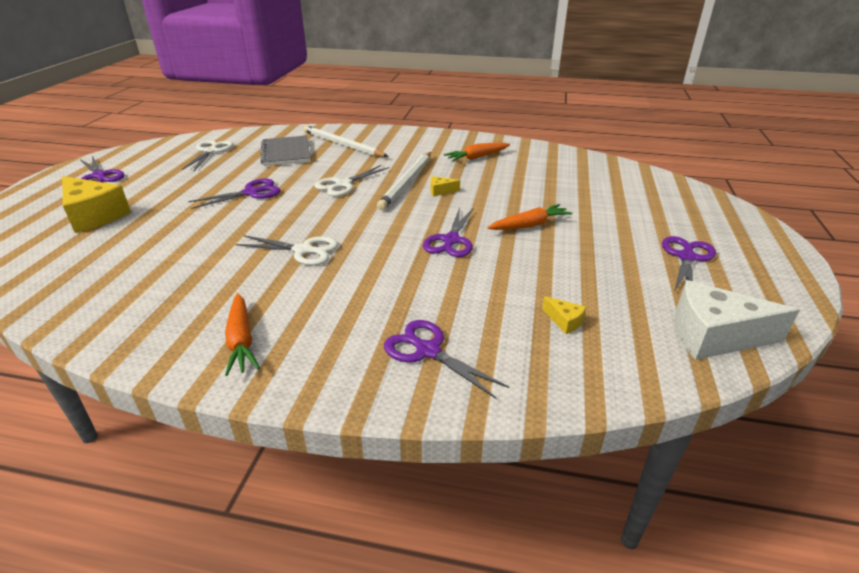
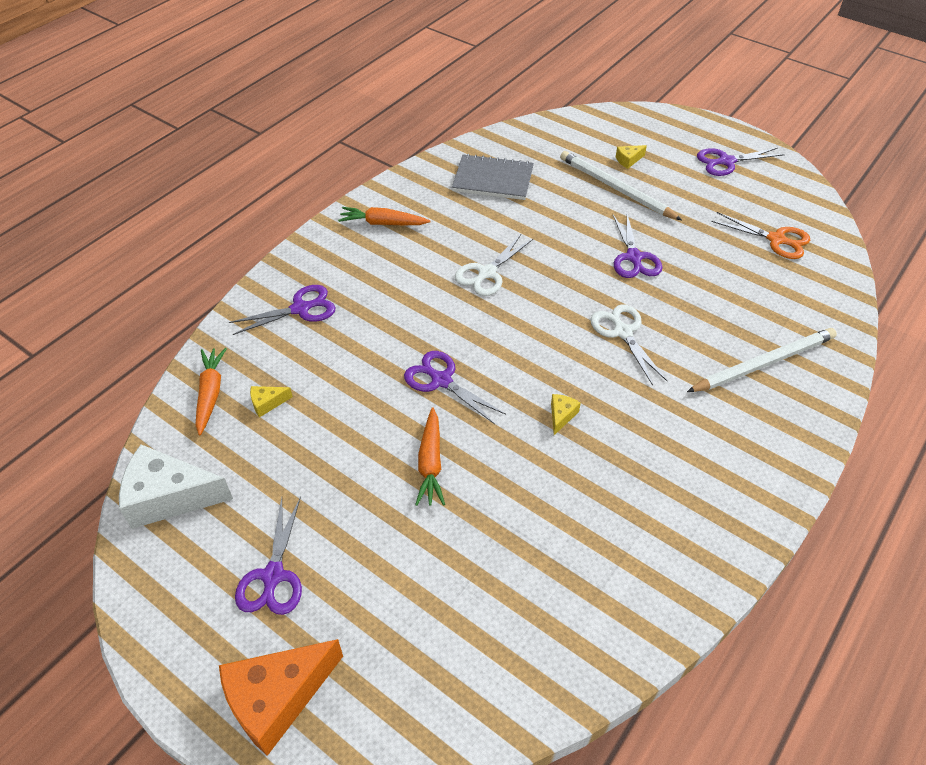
camera: 115 degrees right, 15 degrees up
(94, 215) = (628, 160): yellow cheese -> yellow cheese, size x0.43
(210, 151) = (776, 239): white scissors -> orange scissors
(286, 153) = (749, 302): grey notebook -> grey notebook (493, 179)
(407, 182) = (603, 392): white pencil -> white pencil (616, 188)
(477, 157) = (658, 504): orange carrot -> orange carrot (210, 393)
(687, 257) = (273, 576): purple scissors -> purple scissors turned 45 degrees clockwise
(714, 336) = (169, 497): white cheese -> white cheese turned 120 degrees counterclockwise
(740, 230) = (277, 698): none -> orange cheese

